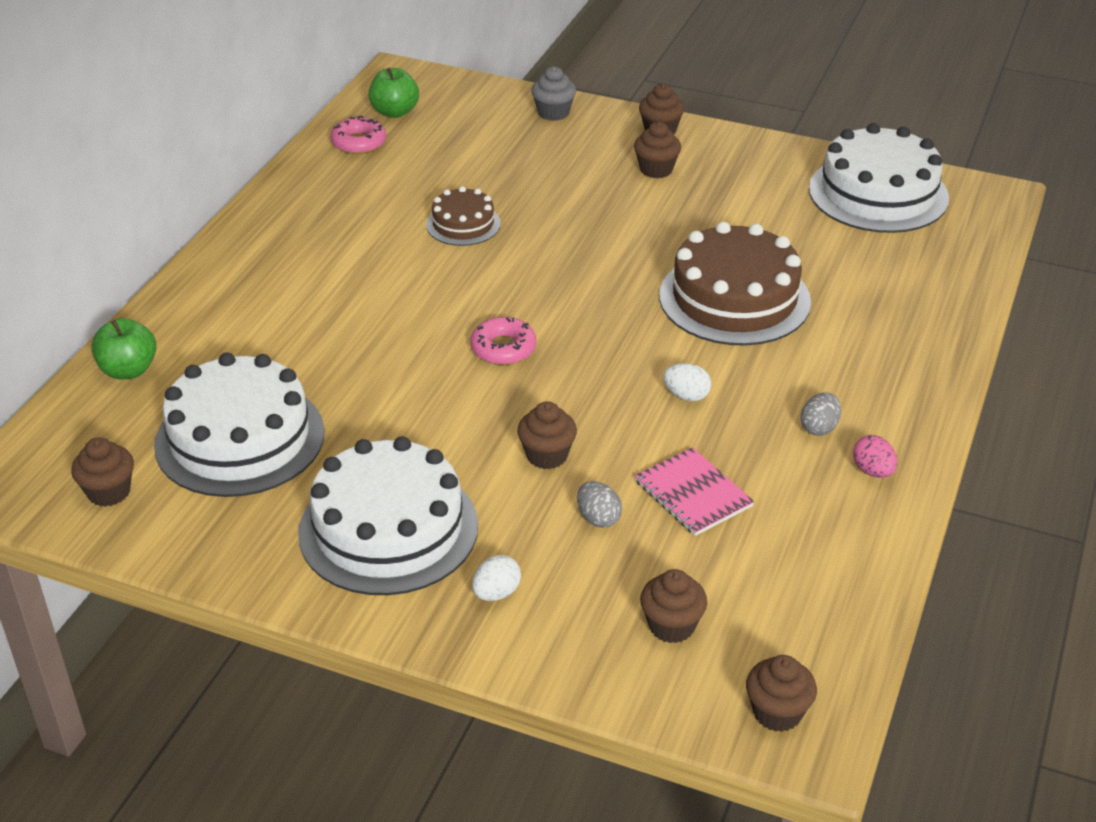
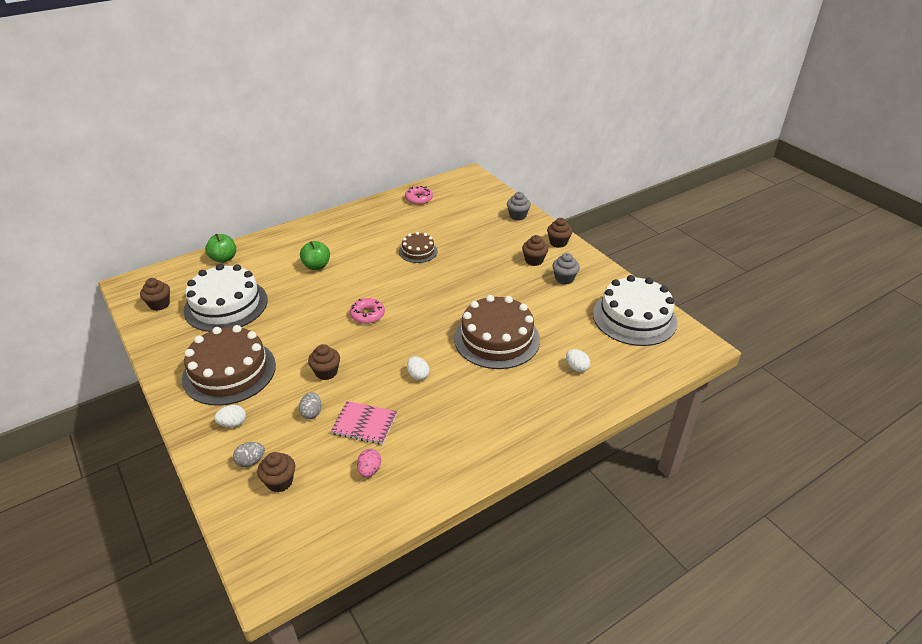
camera: 35 degrees right, 0 degrees up
(388, 529) = (229, 371): white cake -> brown cake
(395, 112) = (449, 191): green apple -> green apple (316, 266)
(693, 494) = (364, 424): pink notebook -> pink notebook turned 75 degrees counterclockwise
(728, 178) = (564, 279): none -> grey cupcake
(777, 712) = (271, 553): brown cupcake -> none
(819, 428) = (460, 423): grey egg -> grey egg (251, 461)
(872, 471) = (459, 459): pink egg -> pink egg (369, 470)
(880, 289) = (576, 367): none -> white egg

